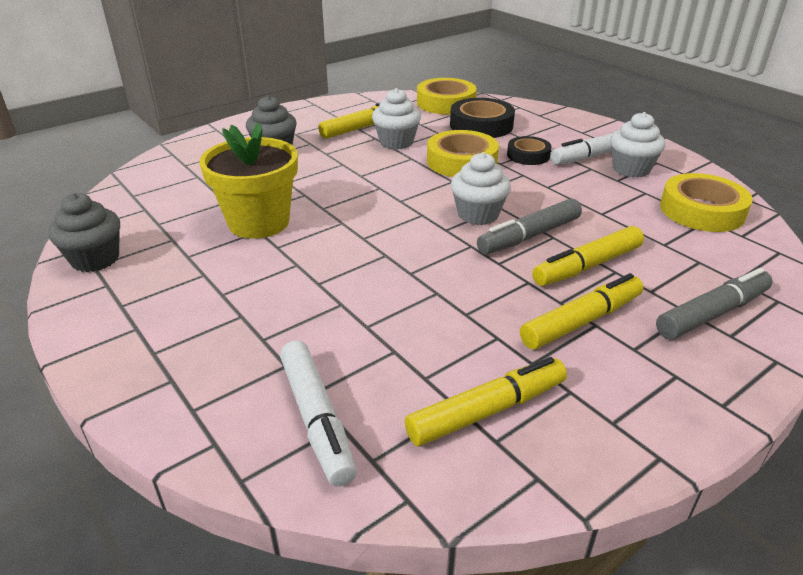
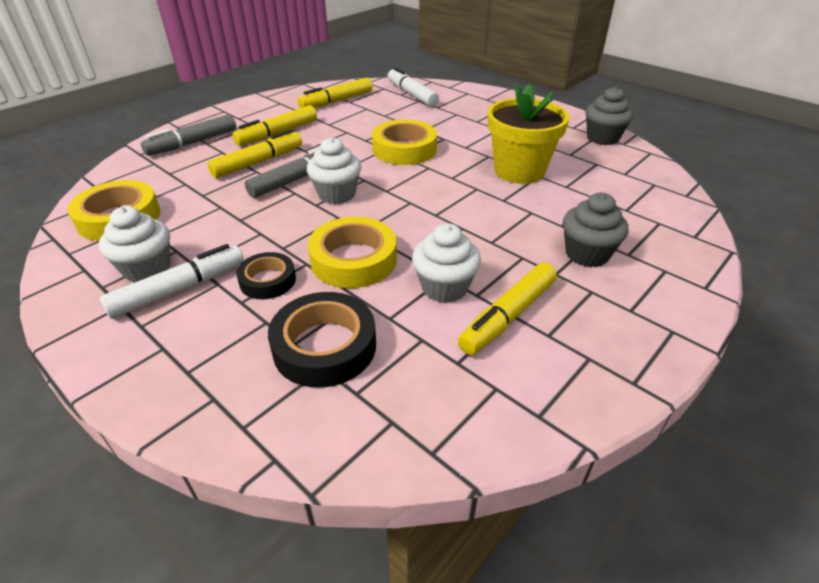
camera: 170 degrees right, 5 degrees up
(446, 103) = (391, 421): yellow tape -> yellow tape (404, 149)

